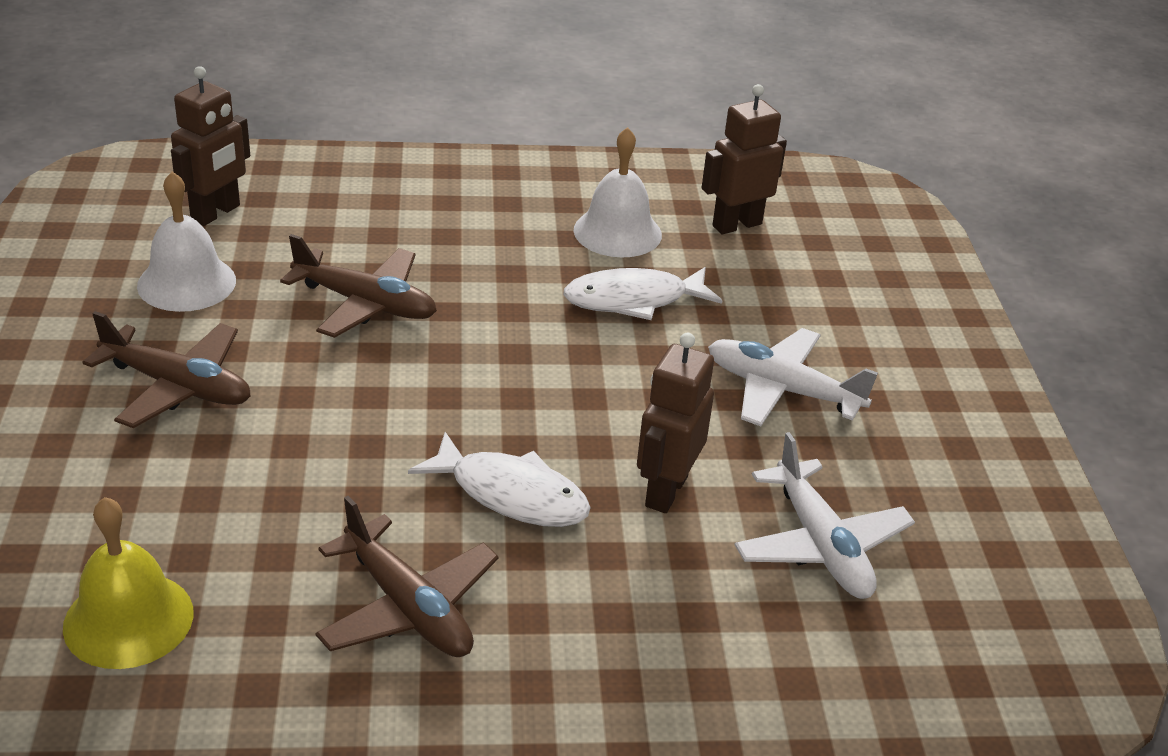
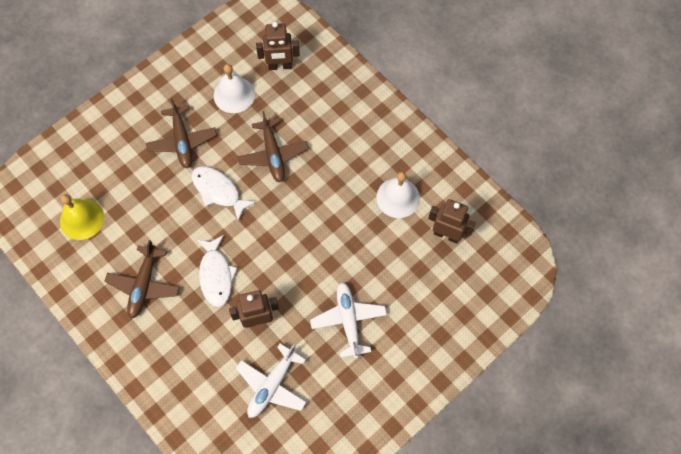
camera: 55 degrees right, 30 degrees up
(633, 300) = (357, 234): white fish -> white fish (218, 191)

